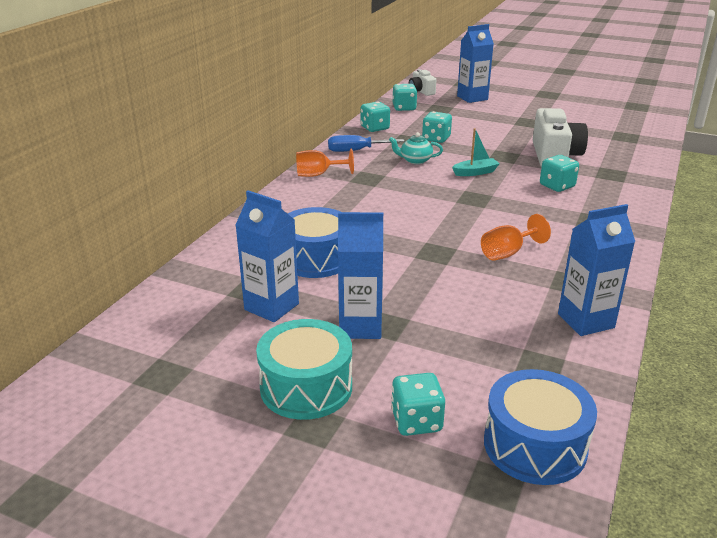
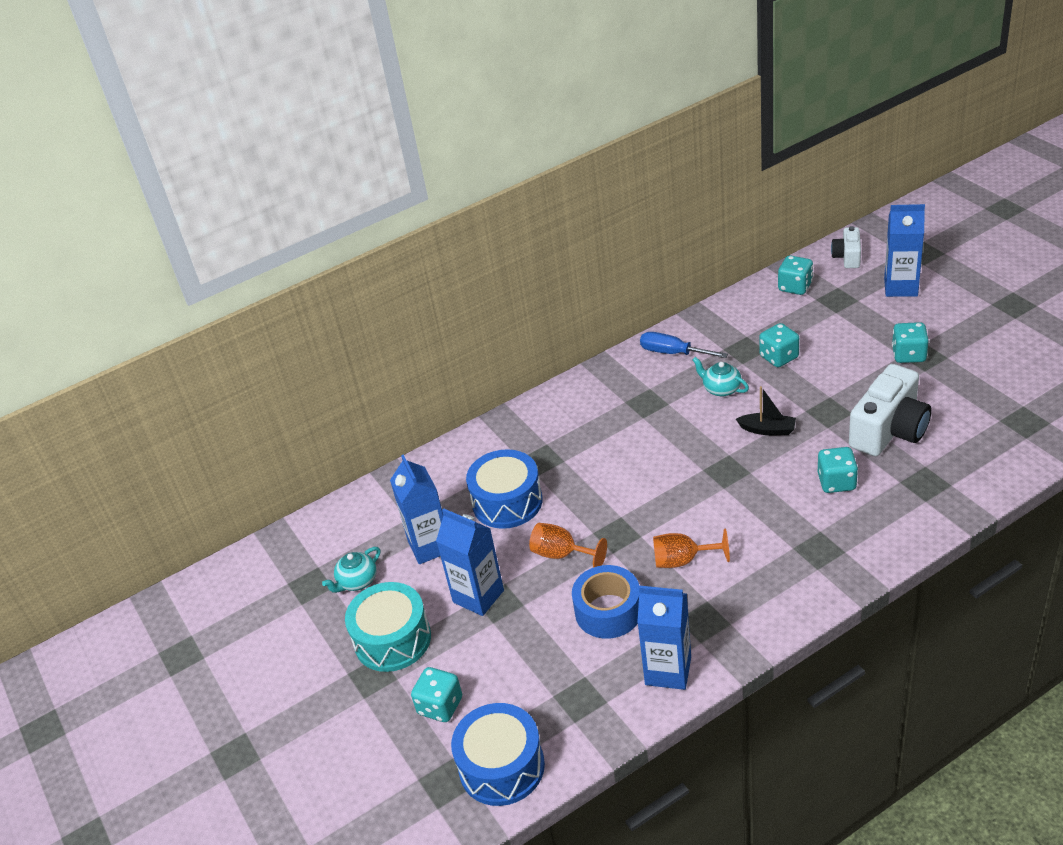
camera: 40 degrees right, 10 degrees up
(217, 355) = (357, 581): none -> turquoise teapot
(318, 175) = (603, 382): orange goblet -> orange goblet (562, 554)
(375, 128) = (727, 317): turquoise dice -> turquoise dice (908, 355)
(475, 172) = (767, 430): turquoise boat -> black boat
(489, 300) = (608, 611): none -> blue tape

